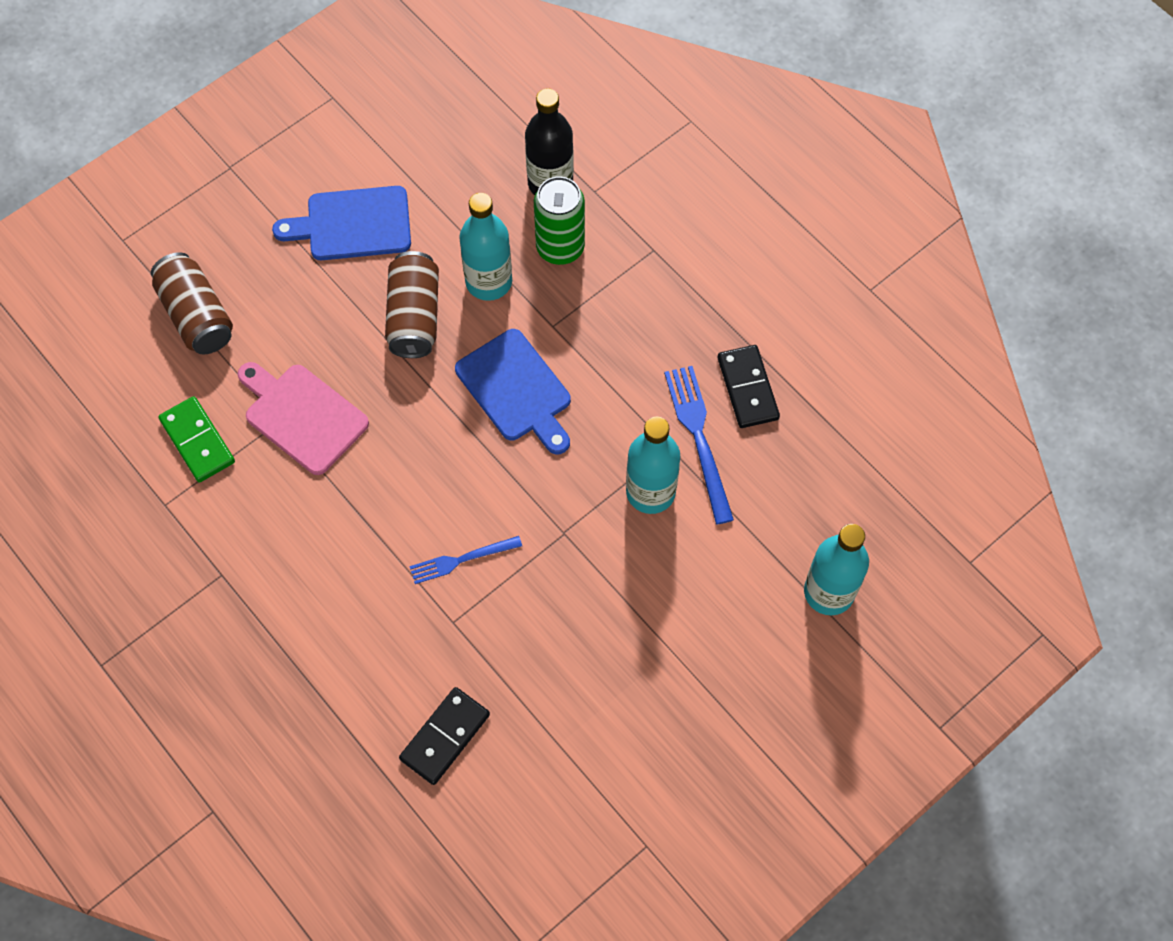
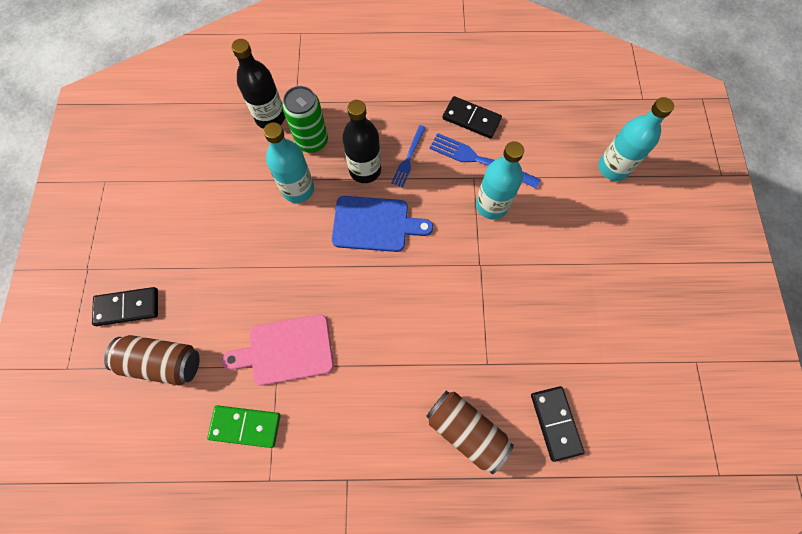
camera: 50 degrees left, 5 degrees up
(223, 237) = (127, 307): none -> black domino
(352, 224) = (193, 230): blue cutting board -> none
(414, 316) = (282, 242): brown can -> brown can (466, 430)
(462, 559) = (452, 330): blue fork -> blue fork (408, 158)
(574, 328) = (365, 170): none -> black bottle

